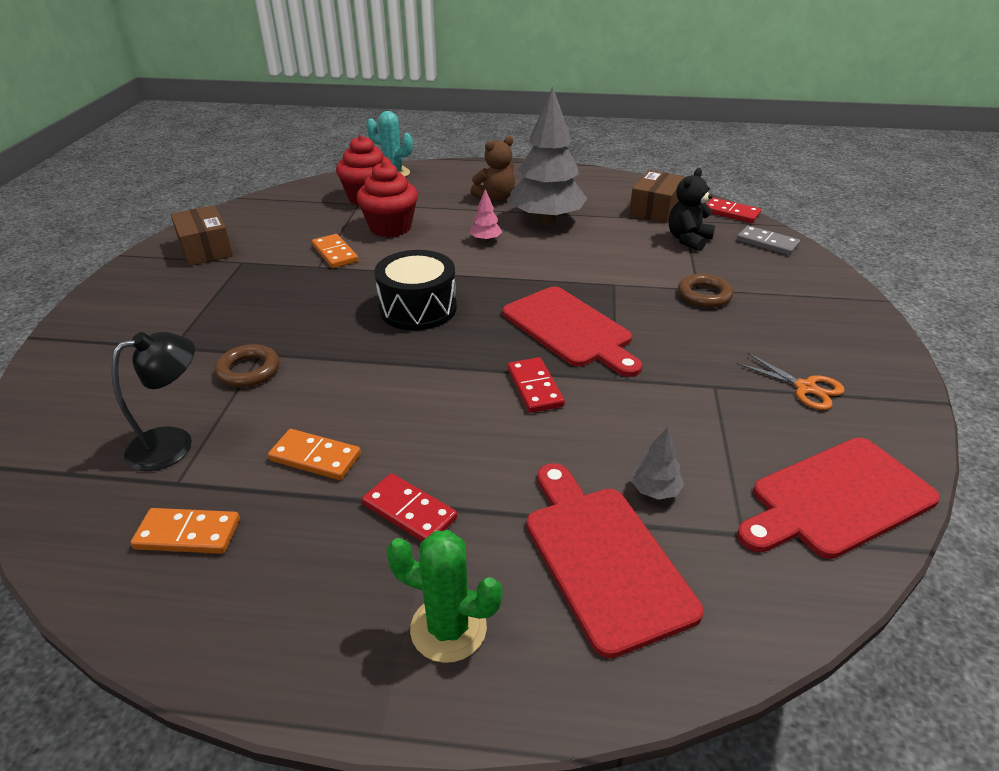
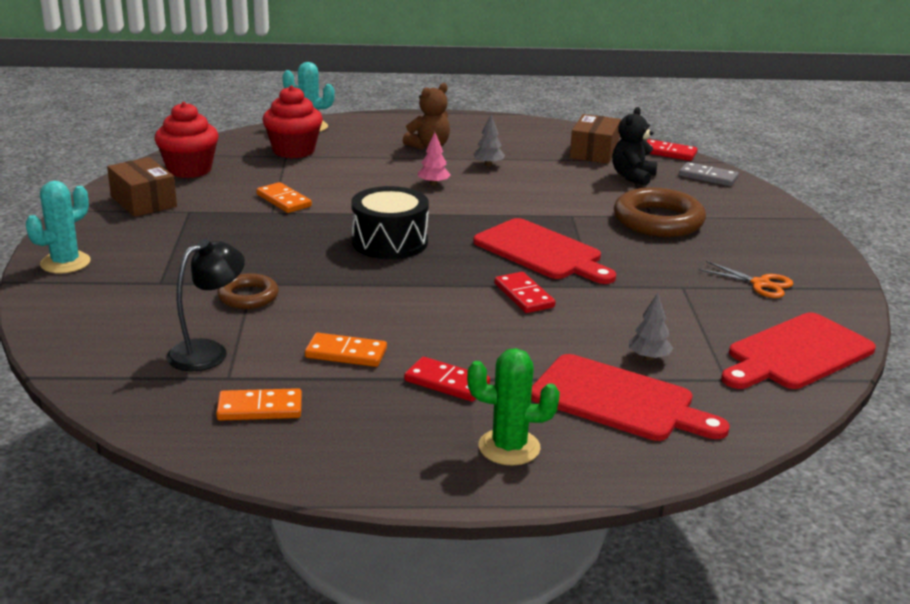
camera: 10 degrees left, 10 degrees down
(97, 317) = (65, 263): none -> turquoise cactus
(390, 228) = (330, 176): red cupcake -> red cupcake (189, 170)
(546, 220) = (488, 164): grey tree -> grey tree, size x0.40
(603, 558) = (618, 400): red cutting board -> red cutting board turned 150 degrees clockwise
(704, 295) = (658, 221): brown ring -> brown ring, size x1.77

